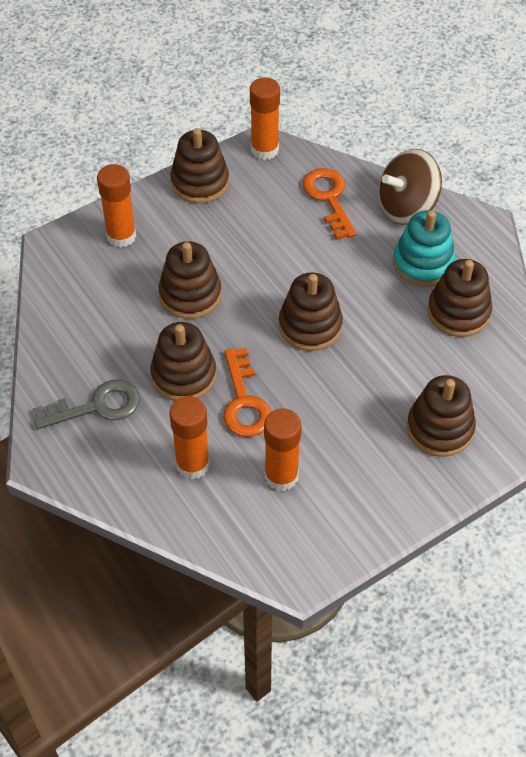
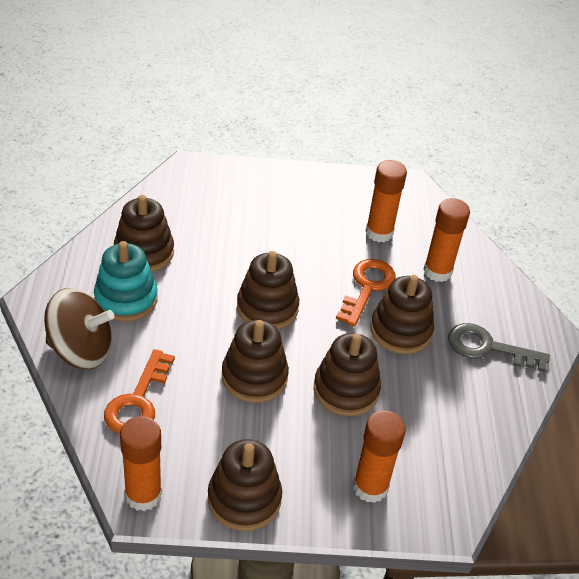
camera: 150 degrees left, 10 degrees down
(440, 428) = (244, 199): brown stacking toy -> brown stacking toy (254, 377)

